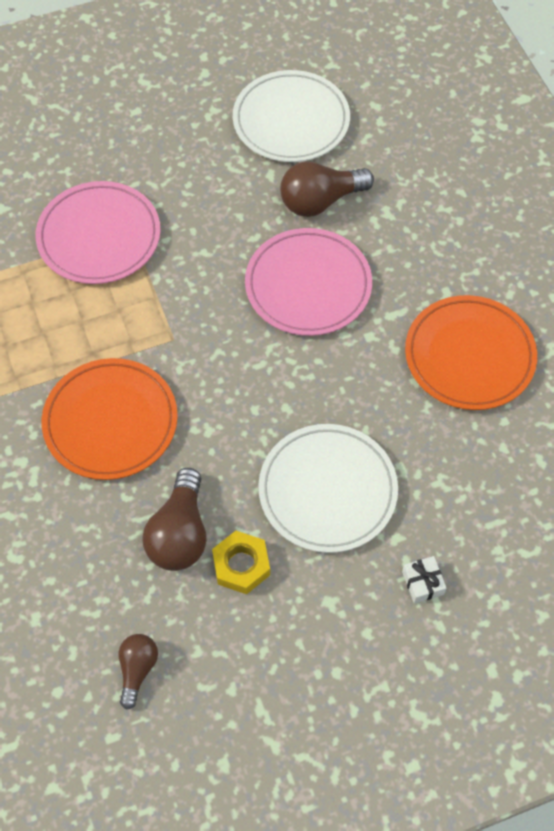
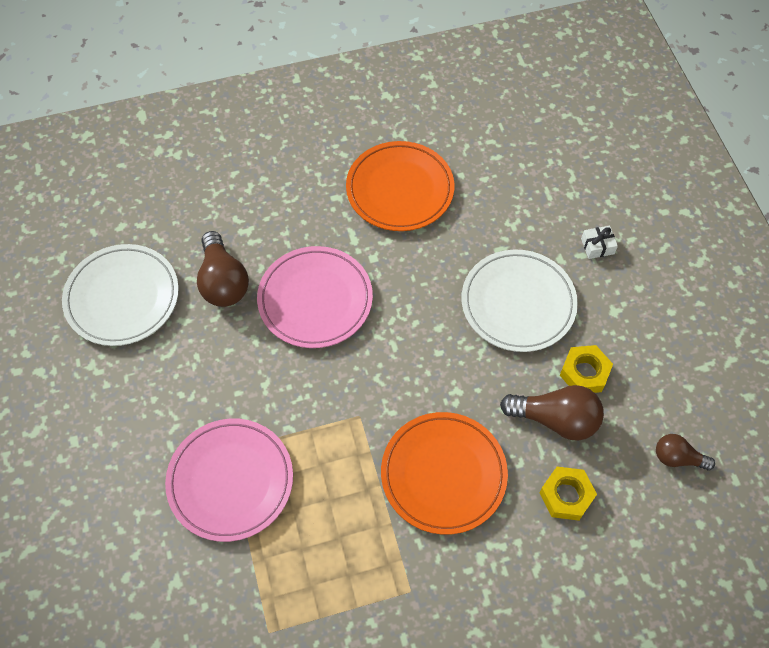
camera: 85 degrees left, 0 degrees up
(89, 545) = (566, 495): none -> yellow nut

